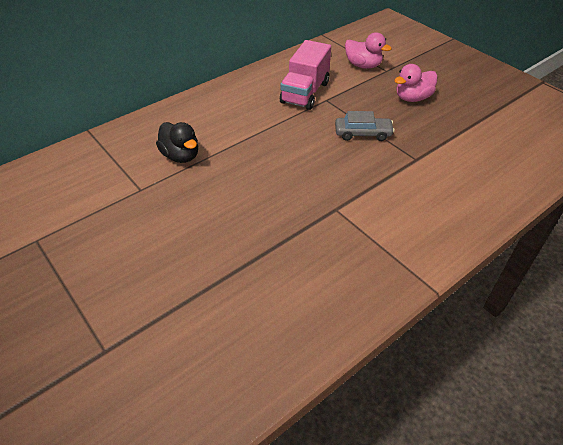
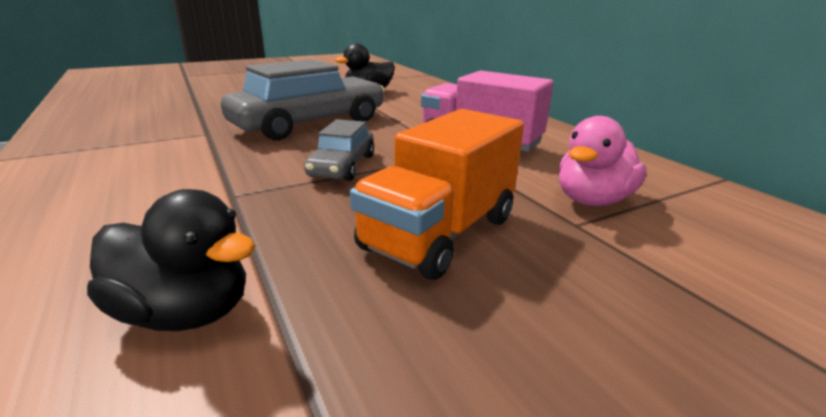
camera: 100 degrees right, 20 degrees down
(293, 165) = (309, 124): none -> grey car
(412, 98) = (440, 233): pink duck -> orange truck
(489, 139) = (185, 312): none -> black duck

